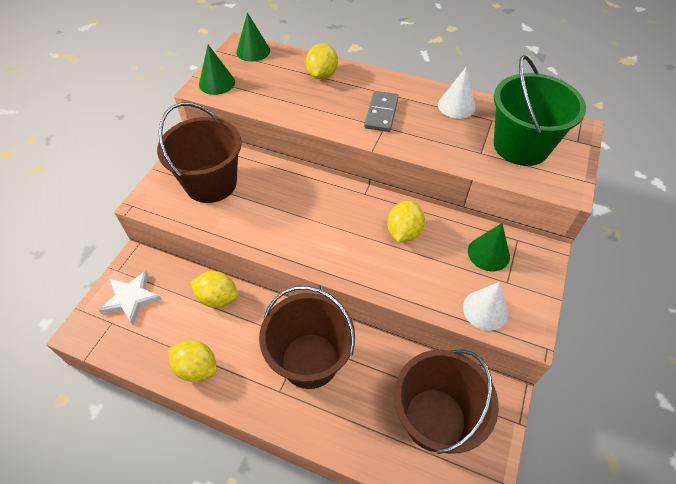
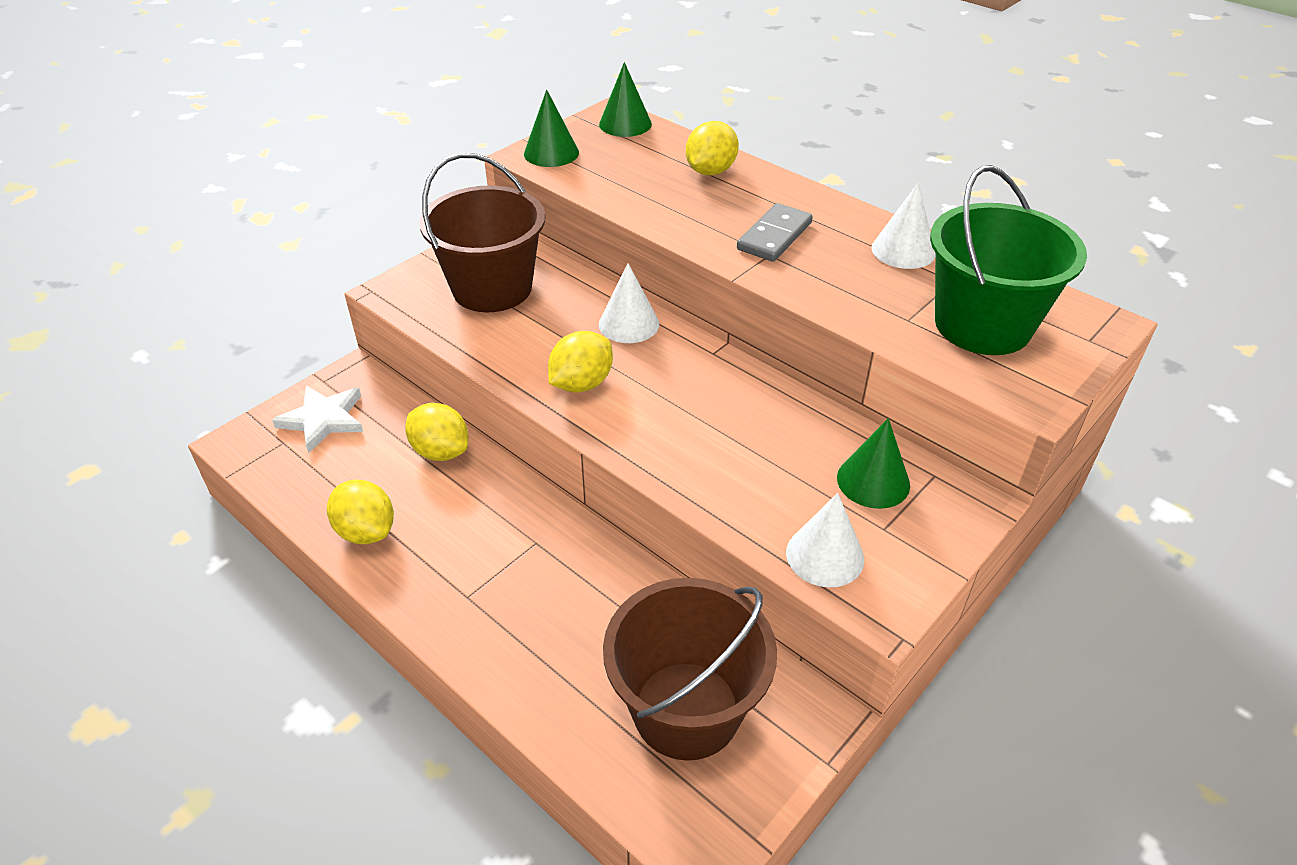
camera: 20 degrees right, 10 degrees down
(307, 187) = (629, 324): none -> white cone
(310, 360) = (532, 570): brown bucket -> none
(403, 232) = (747, 417): yellow lemon -> yellow lemon (581, 384)

